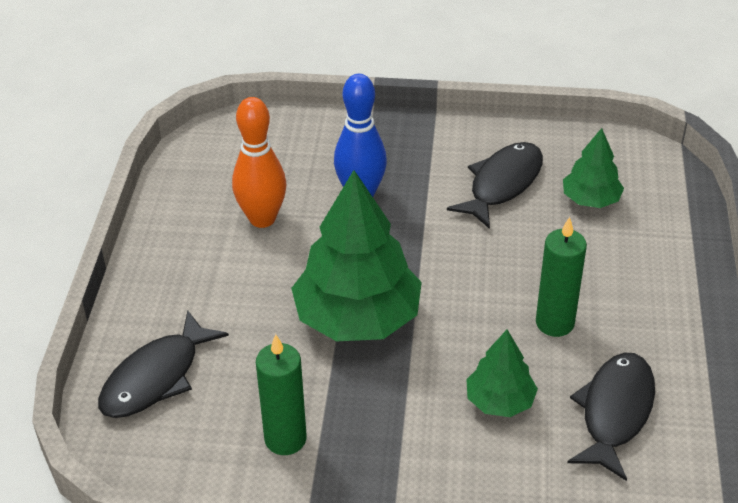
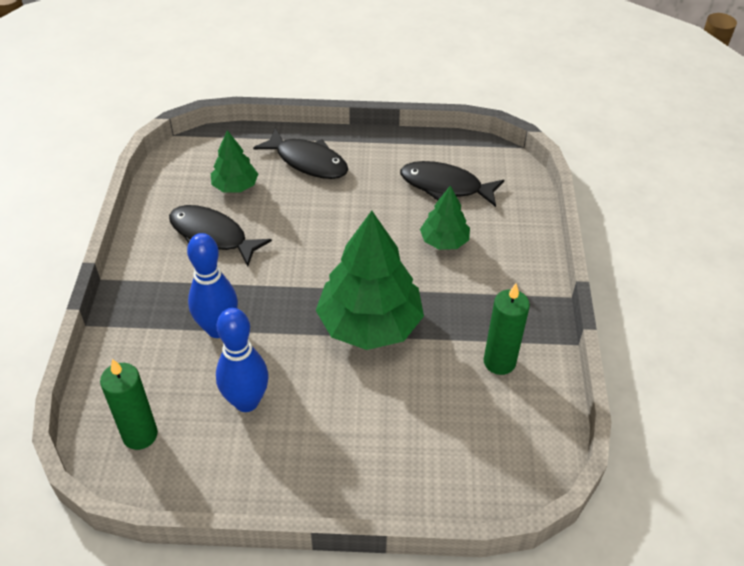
camera: 95 degrees left, 5 degrees up
(156, 377) = (450, 461): black fish -> black fish (308, 161)
(262, 219) = (246, 401): orange bowling pin -> blue bowling pin
(554, 323) = (367, 211): green candle -> green candle (140, 435)

